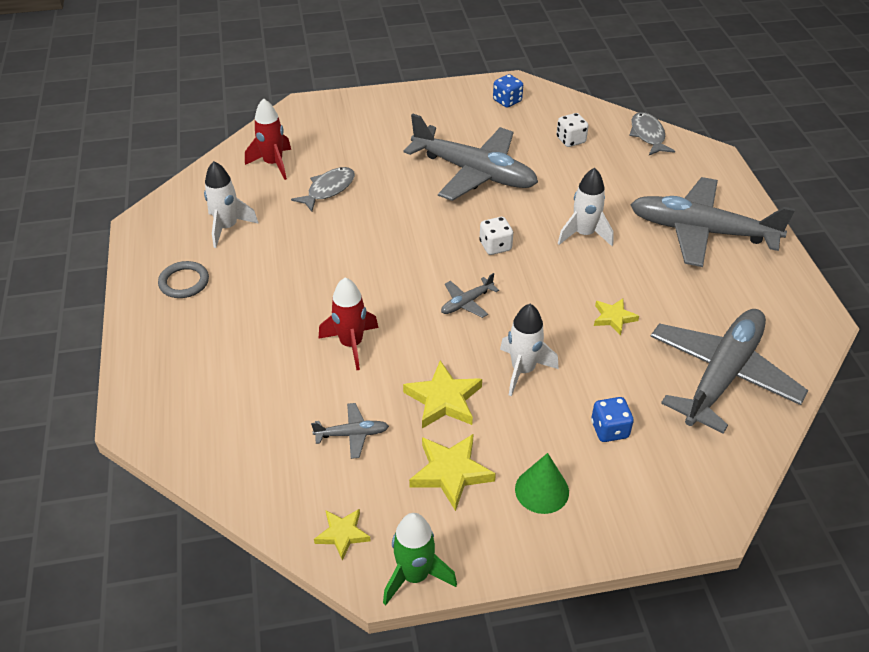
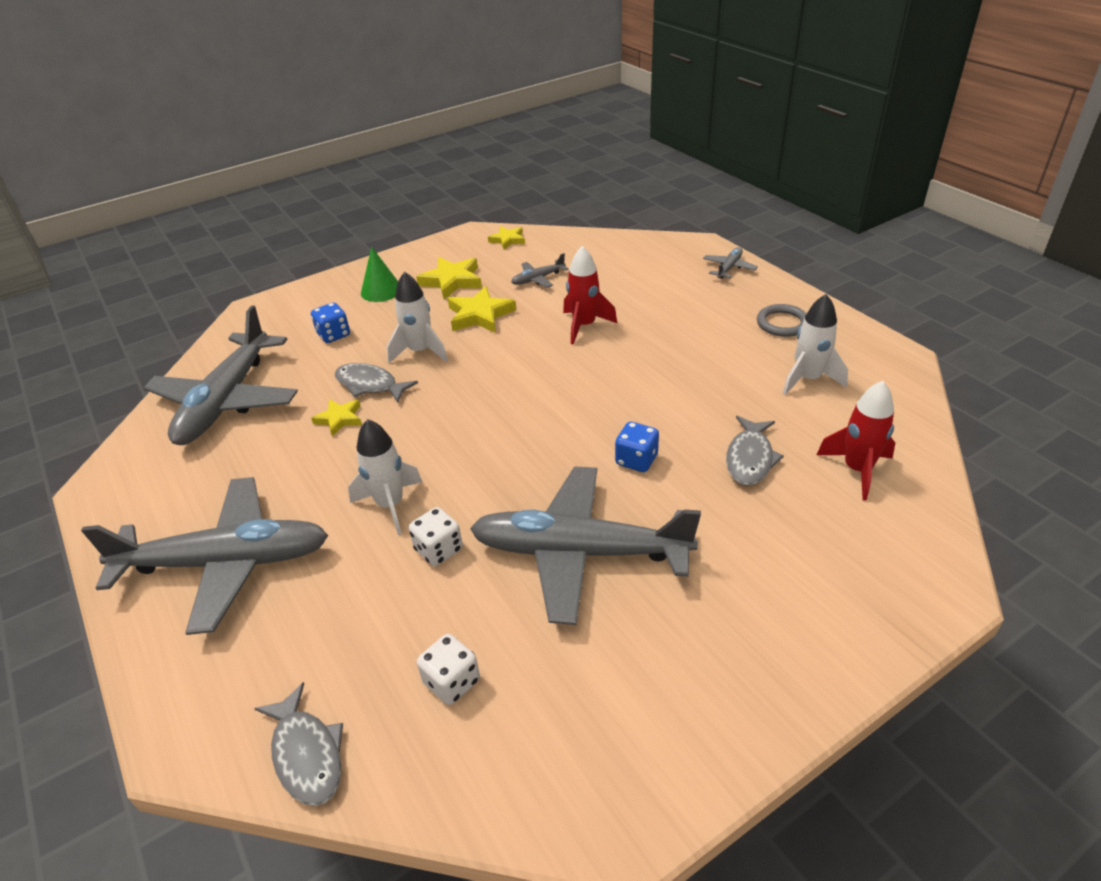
camera: 160 degrees right, 5 degrees down
(415, 575) = (451, 238): green rocket -> none
(467, 302) = (499, 387): grey plane -> grey plane (729, 268)
(495, 246) = (497, 454): white dice -> white dice (438, 550)
(507, 101) = (610, 752): blue dice -> blue dice (636, 460)
(581, 345) = (370, 385): none -> grey fish

